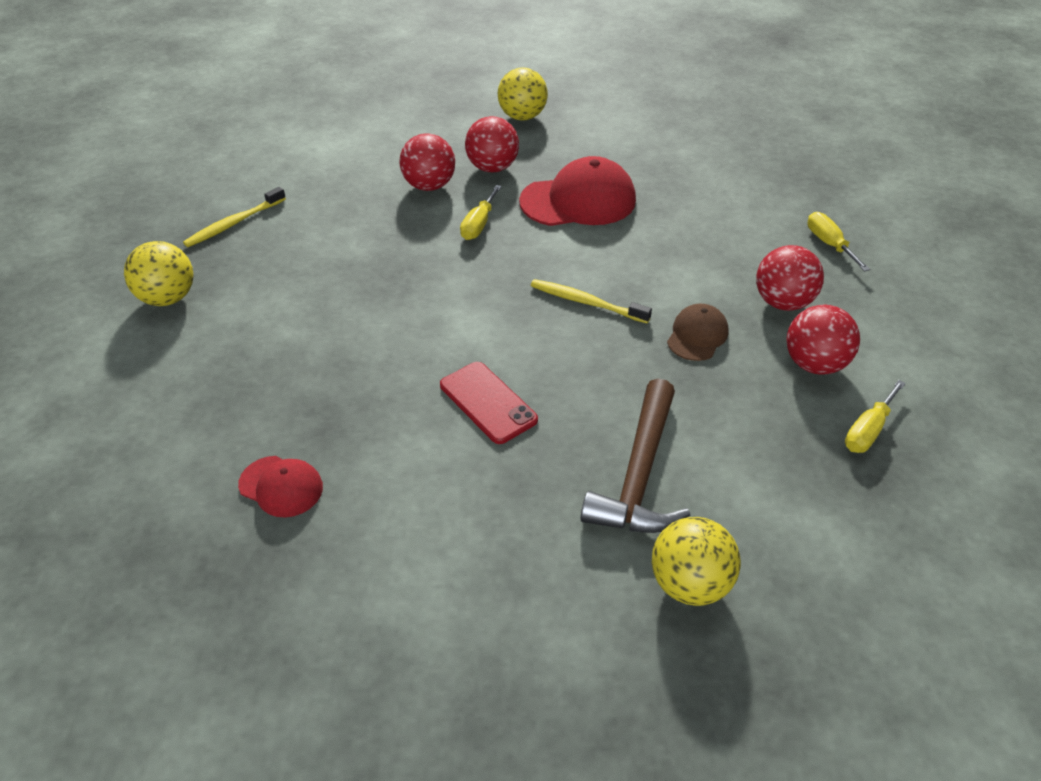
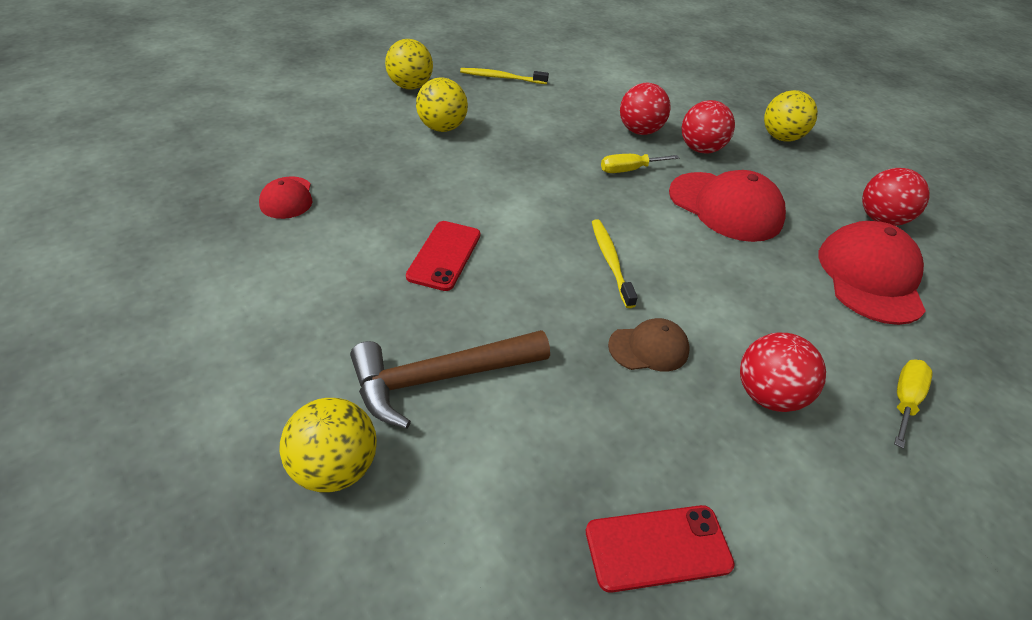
camera: 50 degrees right, 0 degrees up
(280, 311) = (442, 128): none -> yellow ball
(714, 182) = (870, 277): none -> red cap
(814, 364) = (707, 457): red ball -> red ball (880, 219)
(868, 430) = (658, 547): yellow screwdriver -> red phone

